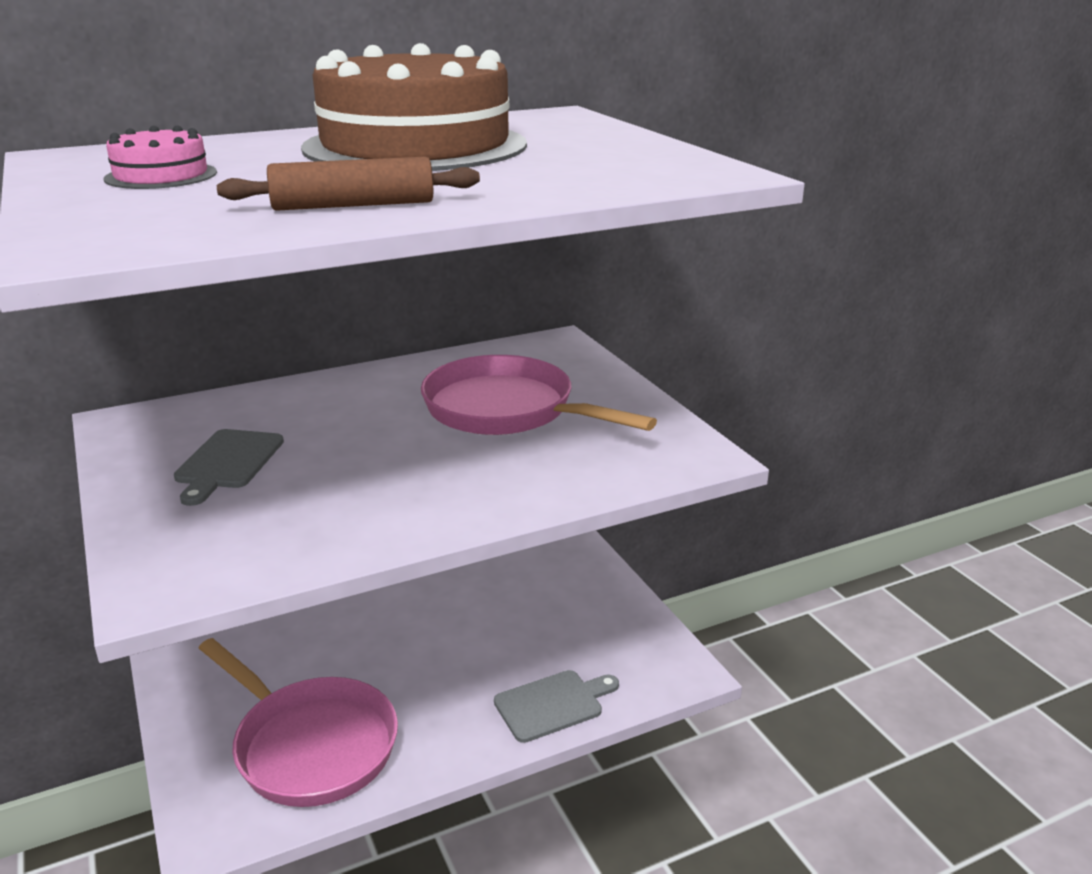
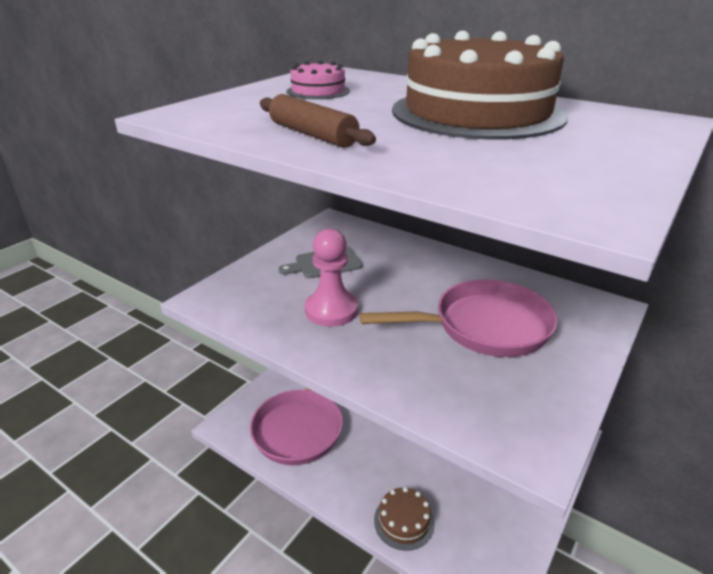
camera: 60 degrees right, 5 degrees up
(346, 491) = (331, 310): none -> pink pawn
(507, 410) = (484, 327): pink pan -> pink pan turned 75 degrees clockwise
(553, 704) = (404, 521): grey cutting board -> brown cake

